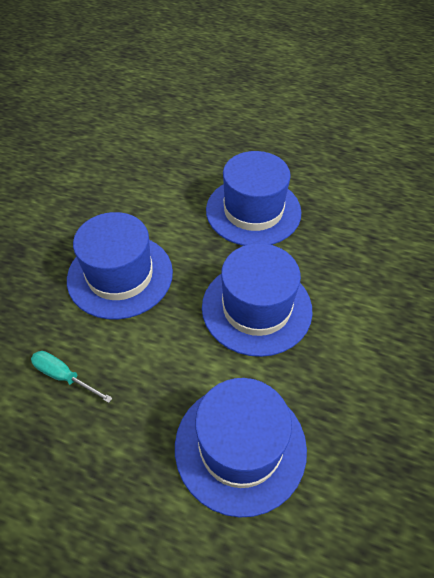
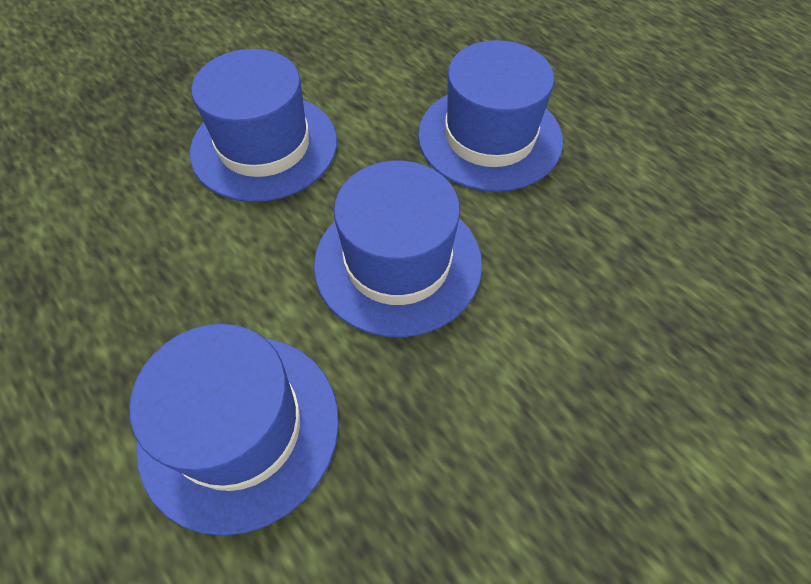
camera: 30 degrees right, 5 degrees up
(64, 376) = (115, 233): turquoise screwdriver -> none

